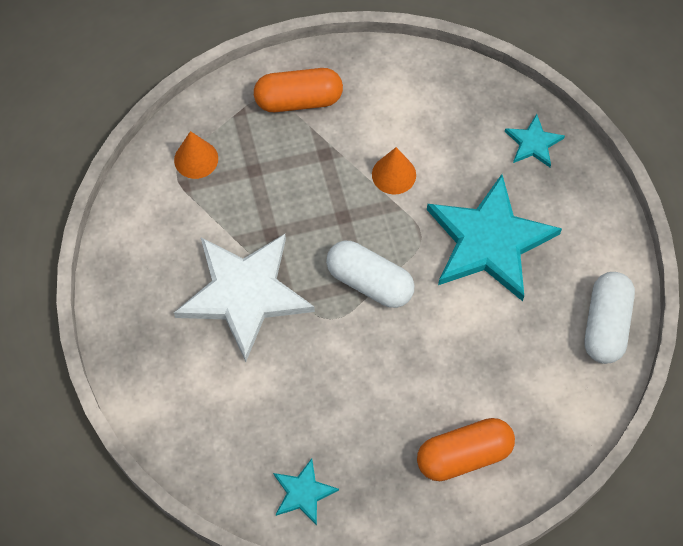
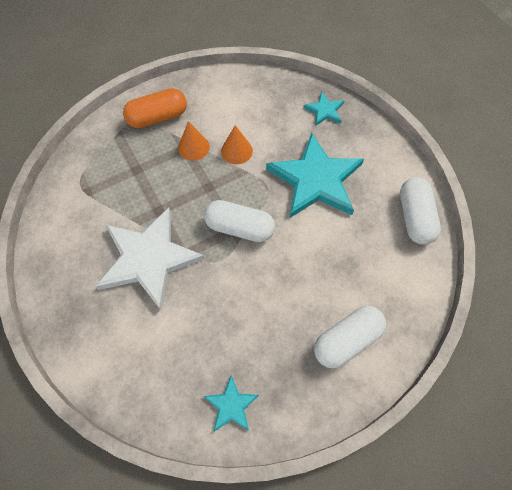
camera: 15 degrees left, 0 degrees up
(196, 159) = (92, 171): orange cone -> orange cone (193, 147)
(464, 455) = (347, 340): orange capsule -> white capsule

